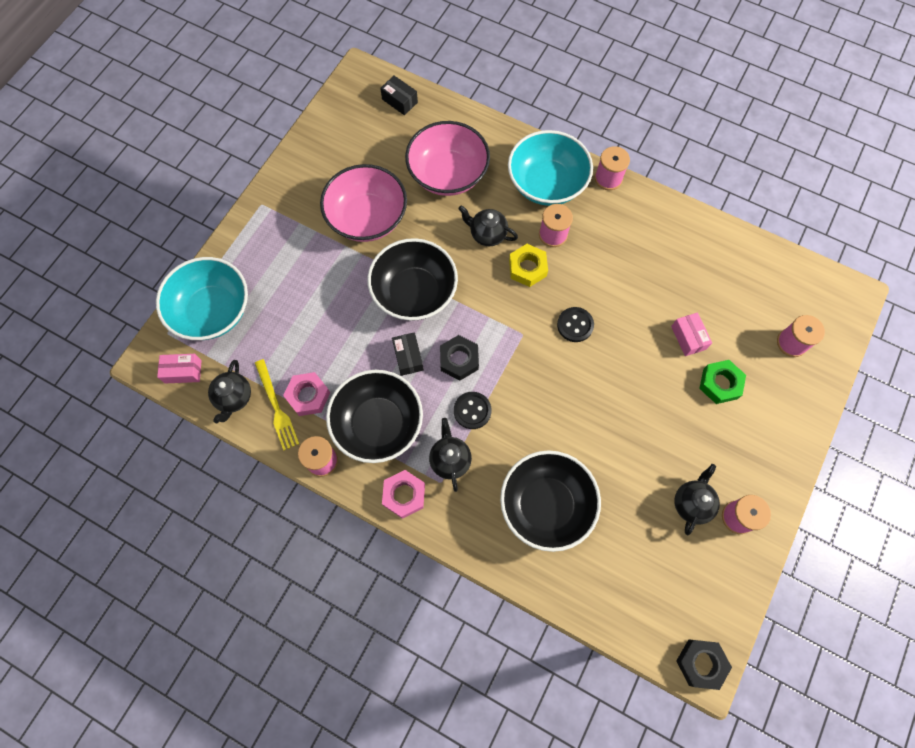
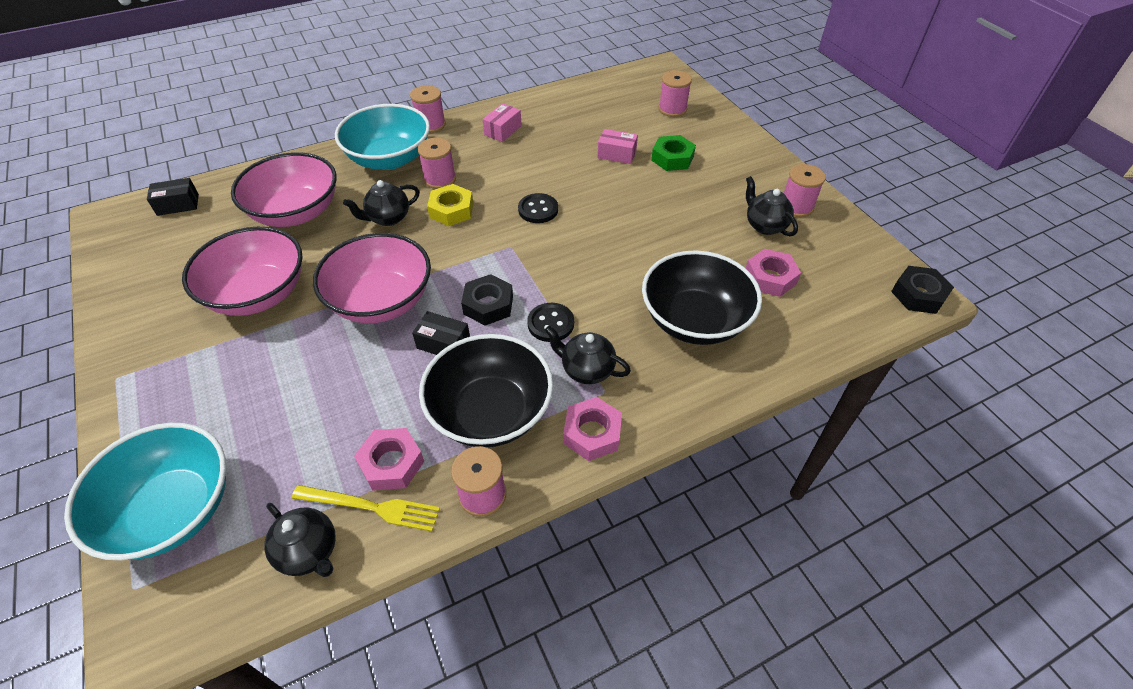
camera: 55 degrees left, 20 degrees down
(183, 371) = (207, 599): pink box -> pink box (503, 130)
(414, 292) = (381, 301): black bowl -> pink bowl
(632, 537) = (770, 278): none -> pink nut

